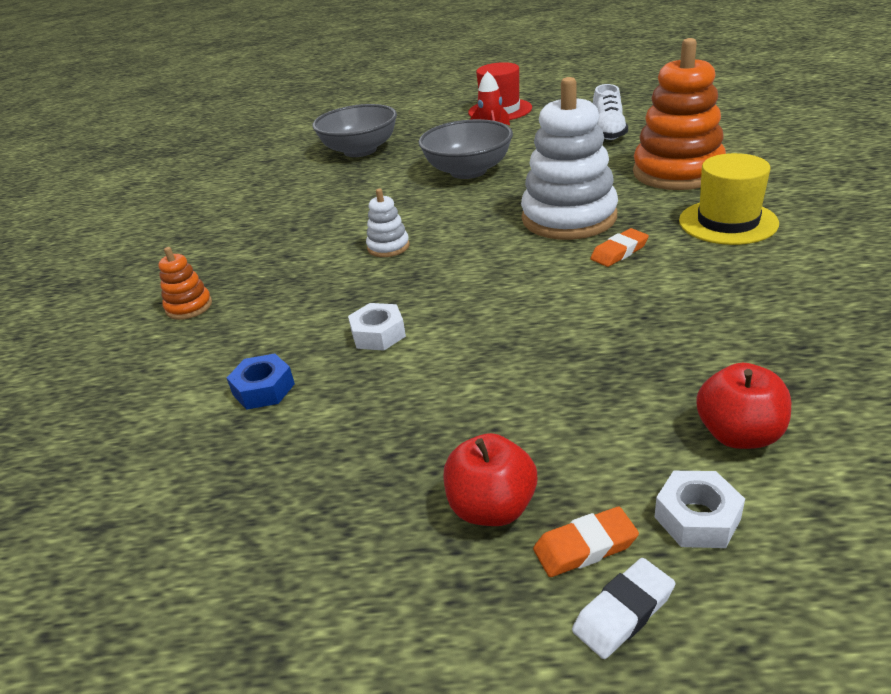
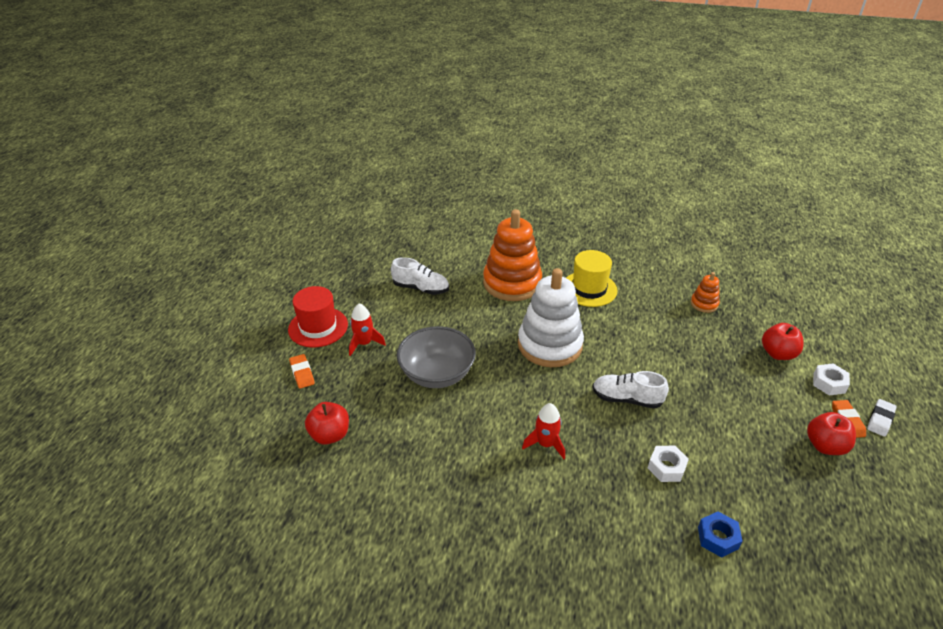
camera: 80 degrees left, 5 degrees up
(189, 307) = (591, 590): orange stacking toy -> orange stacking toy (704, 304)
(360, 150) = (330, 435): grey bowl -> red apple
(388, 247) = (545, 444): white stacking toy -> red rocket
(497, 287) = (627, 399): none -> white shoe
(619, 252) = (605, 338): orange eraser -> orange eraser (302, 373)
(623, 612) = (880, 420): white eraser -> white eraser turned 60 degrees clockwise

